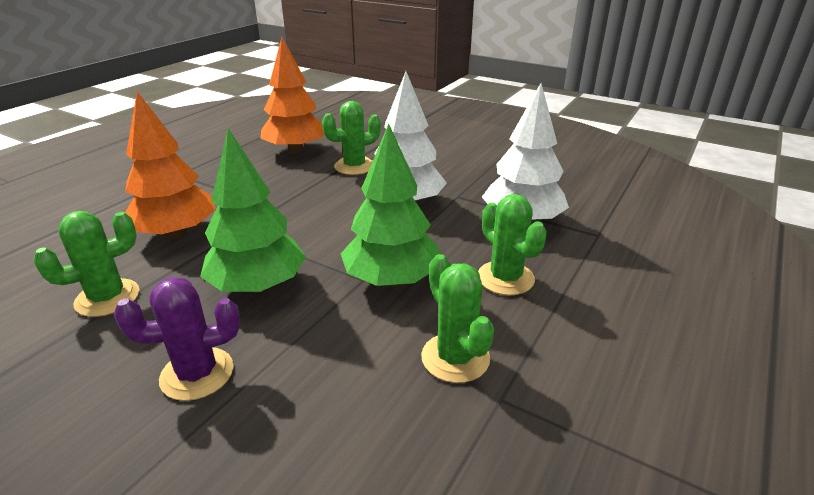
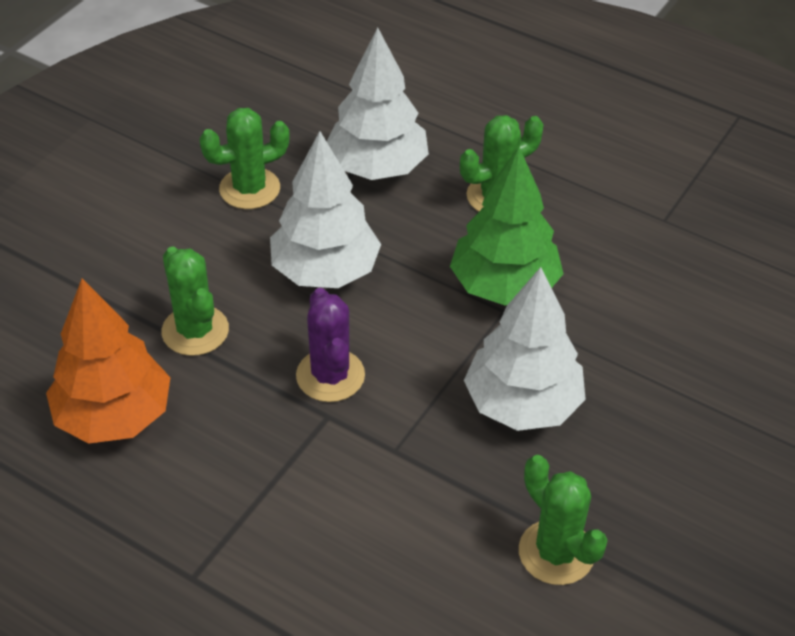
camera: 90 degrees left, 15 degrees up
(176, 233) = (401, 522): orange tree -> none
(197, 374) = (667, 429): purple cactus -> purple cactus (330, 376)
(258, 286) = (522, 404): green tree -> white tree
(455, 358) = (621, 243): green cactus -> green cactus (249, 189)

